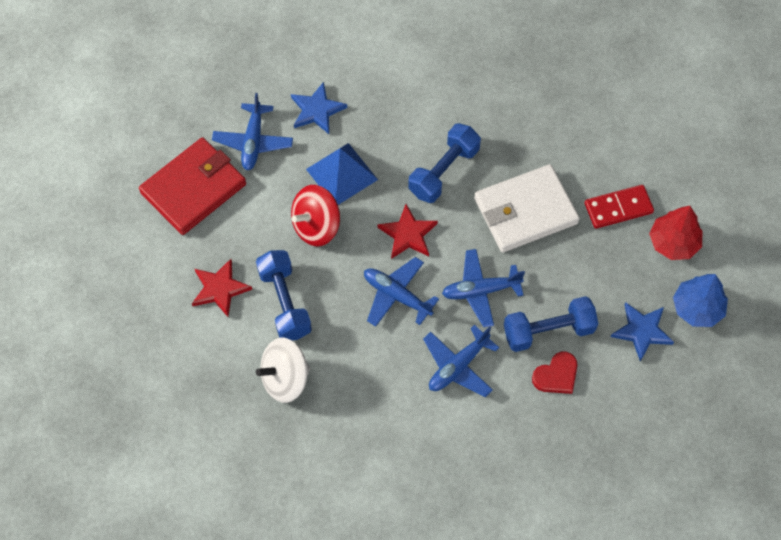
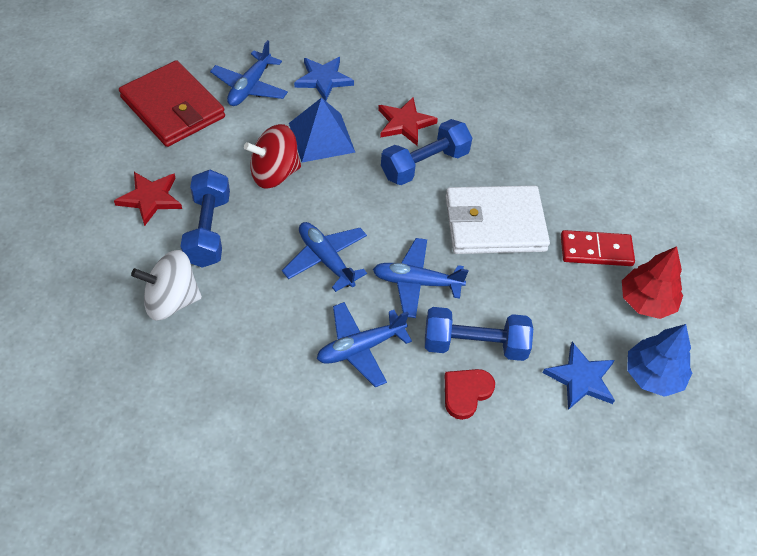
camera: 15 degrees right, 10 degrees down
(193, 188) = (173, 108): red wallet -> red wallet turned 75 degrees clockwise
(408, 234) = (363, 208): red star -> red star (405, 123)
(556, 375) = (466, 393): red heart -> red heart turned 150 degrees clockwise

